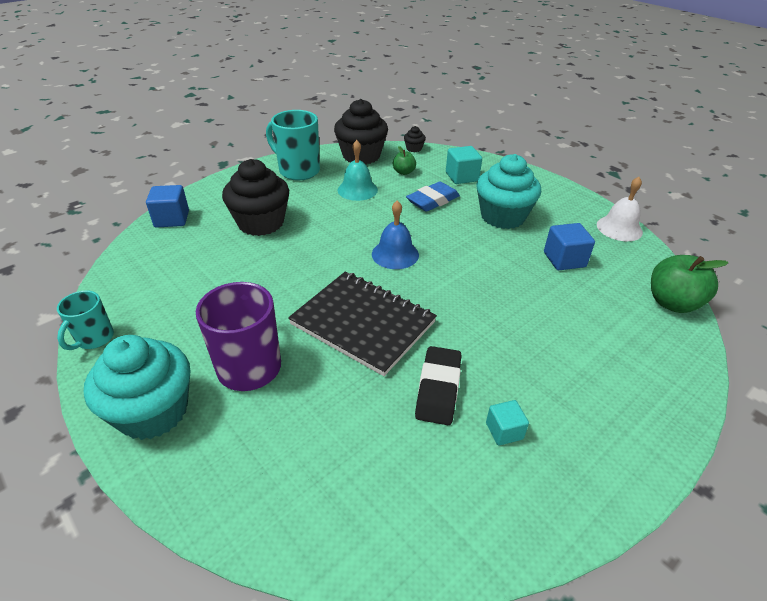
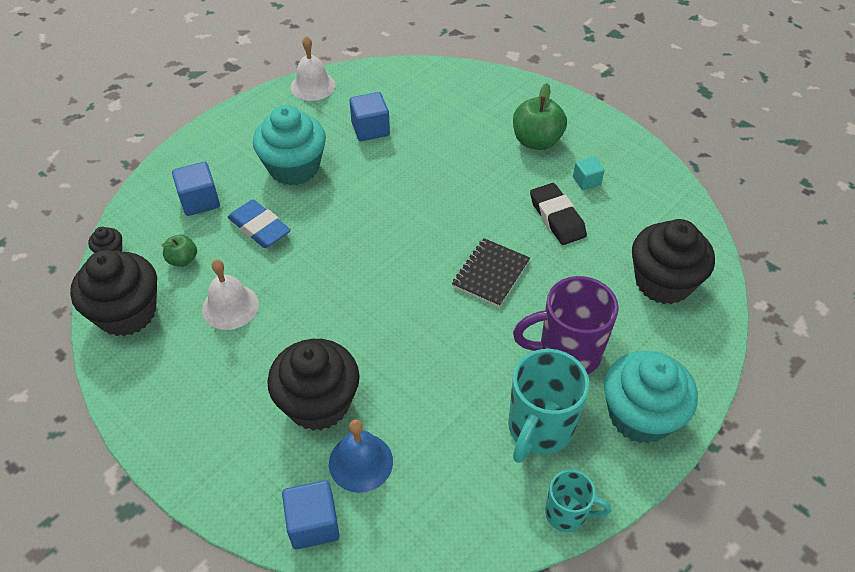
camera: 95 degrees left, 10 degrees up
(298, 171) = (169, 387): turquoise mug -> turquoise mug (539, 429)
(319, 480) = (663, 282): none -> black cupcake
(357, 190) = (230, 306): turquoise bell -> white bell
(363, 323) = (491, 274): black notebook -> black notebook, size x0.59
(395, 254) = (375, 257): blue bell -> blue bell (360, 462)
(438, 389) = (557, 217): black eraser -> black eraser turned 60 degrees clockwise
(461, 177) = (200, 201): turquoise cube -> blue cube
(672, 303) = (424, 74): green apple -> green apple (536, 141)

